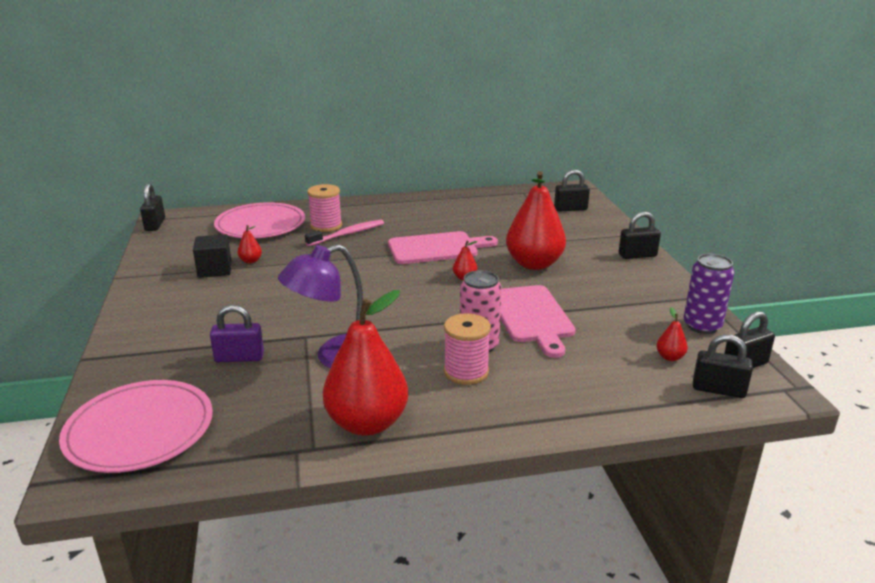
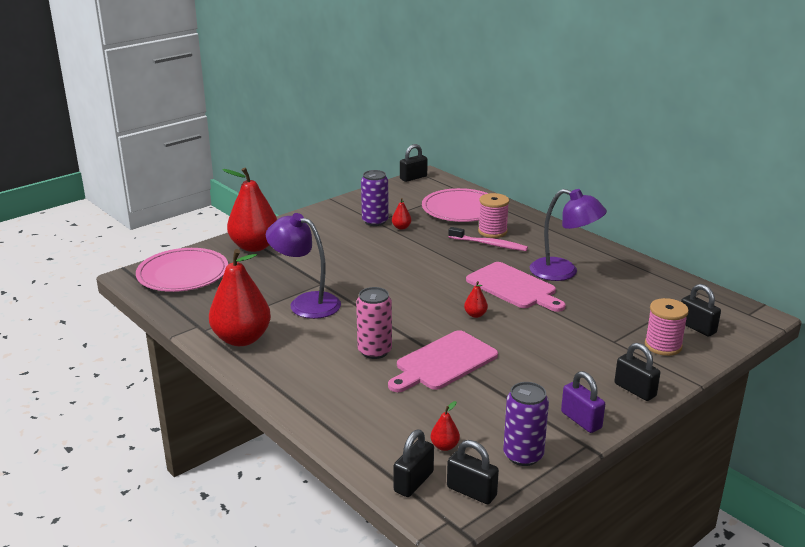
camera: 60 degrees right, 0 degrees up
(215, 269) = (375, 221): black cube -> purple can
(239, 357) = (276, 272): purple padlock -> purple padlock (581, 420)
(436, 223) = (563, 272): none -> purple lamp
(466, 372) = (333, 356): pink spool -> pink spool (663, 346)
(534, 264) = (542, 339): red pear -> red pear (254, 246)
(718, 389) = (413, 482): black padlock -> black padlock turned 45 degrees clockwise

